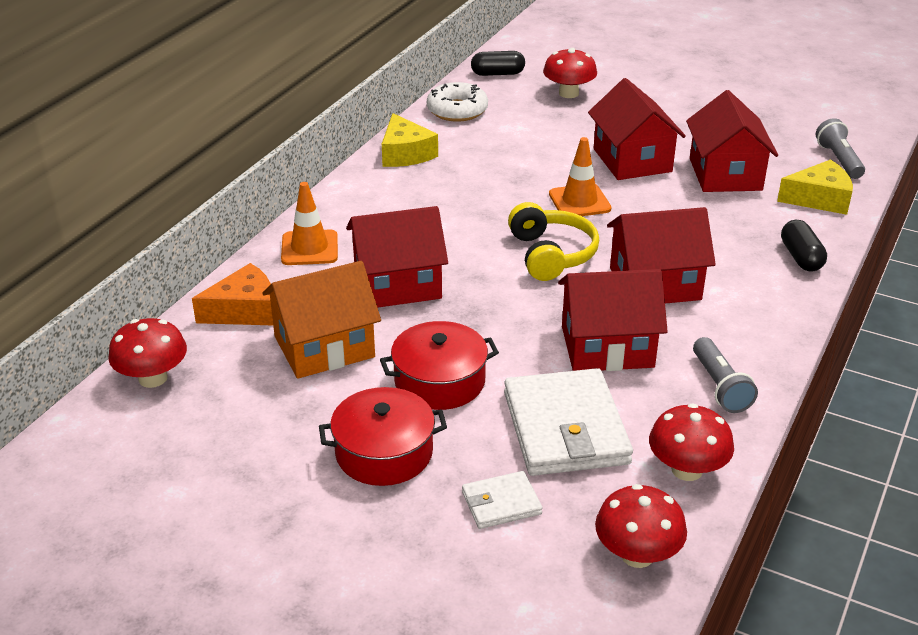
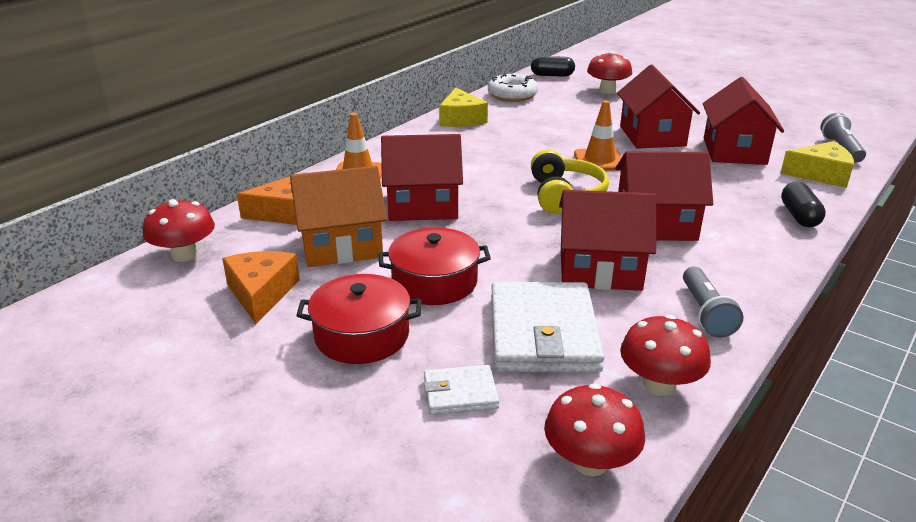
camera: 10 degrees right, 5 degrees down
(259, 416) = (261, 293): none -> orange cheese

